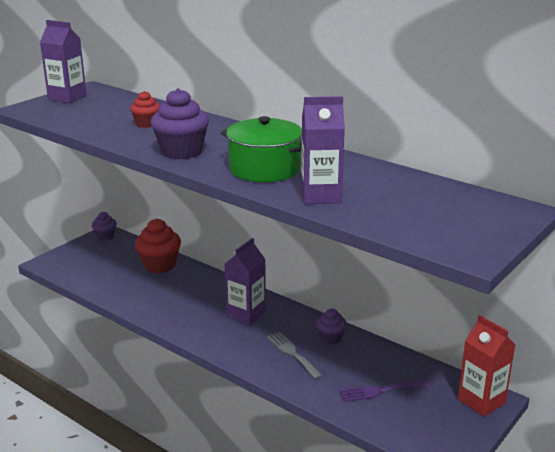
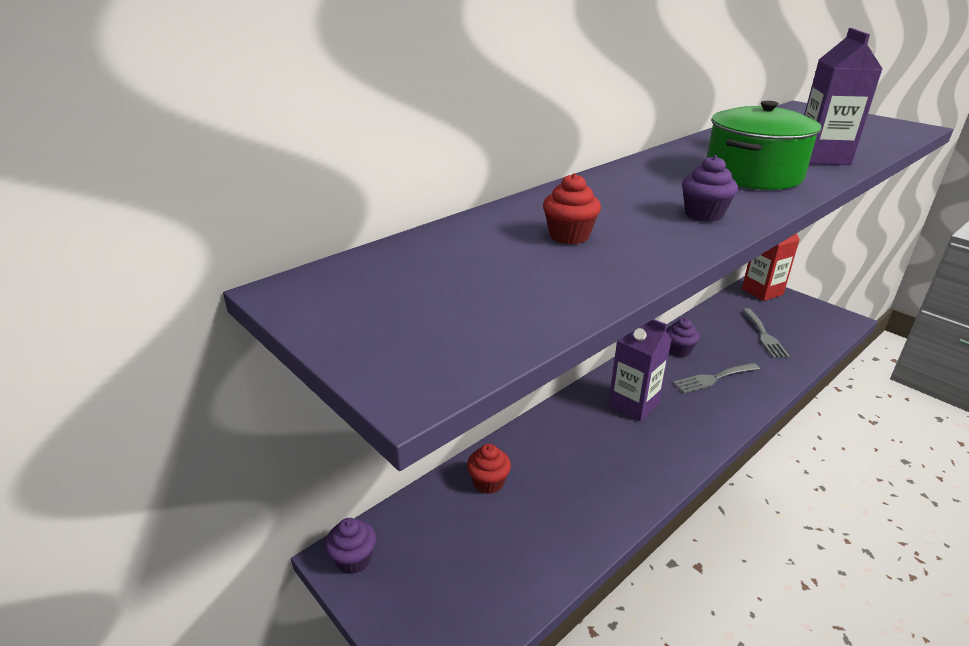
camera: 80 degrees left, 5 degrees up
(67, 97) = (353, 318): purple carton -> none
(159, 265) = (488, 482): red cupcake -> red cupcake, size x0.57
(181, 152) = (703, 214): purple cupcake -> purple cupcake, size x0.57
(380, 391) = (764, 335): purple fork -> grey fork

